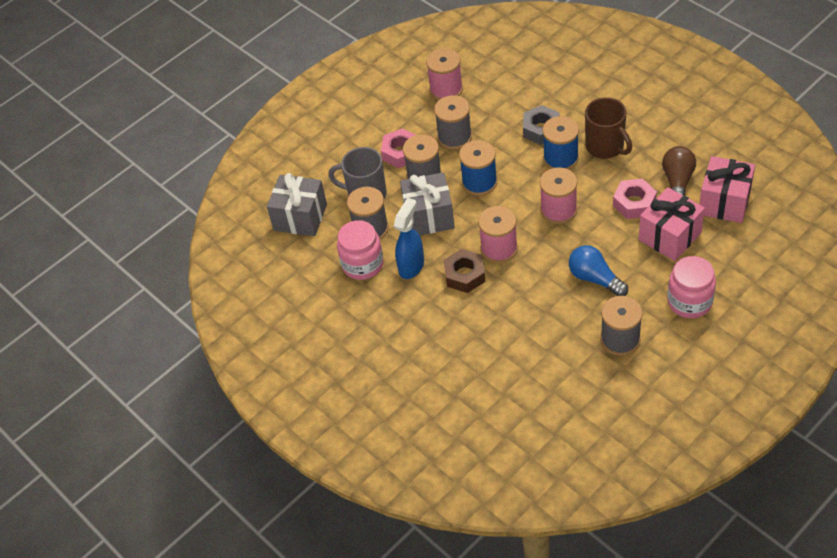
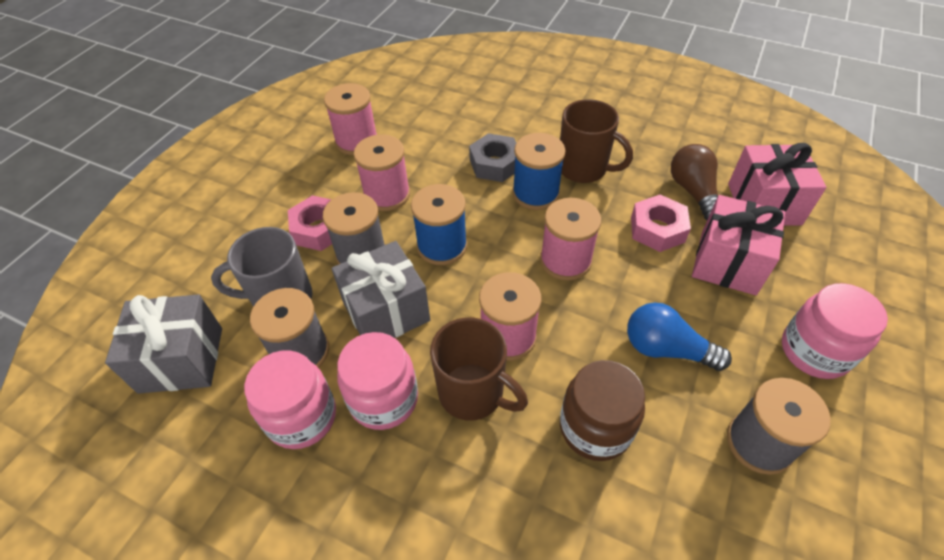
camera: 25 degrees left, 0 degrees up
(411, 266) = (383, 399): blue spray bottle -> pink jar
(454, 137) = (387, 195): grey spool -> pink spool
(465, 275) = (473, 393): brown nut -> brown mug
(528, 309) = (595, 427): none -> brown jar

